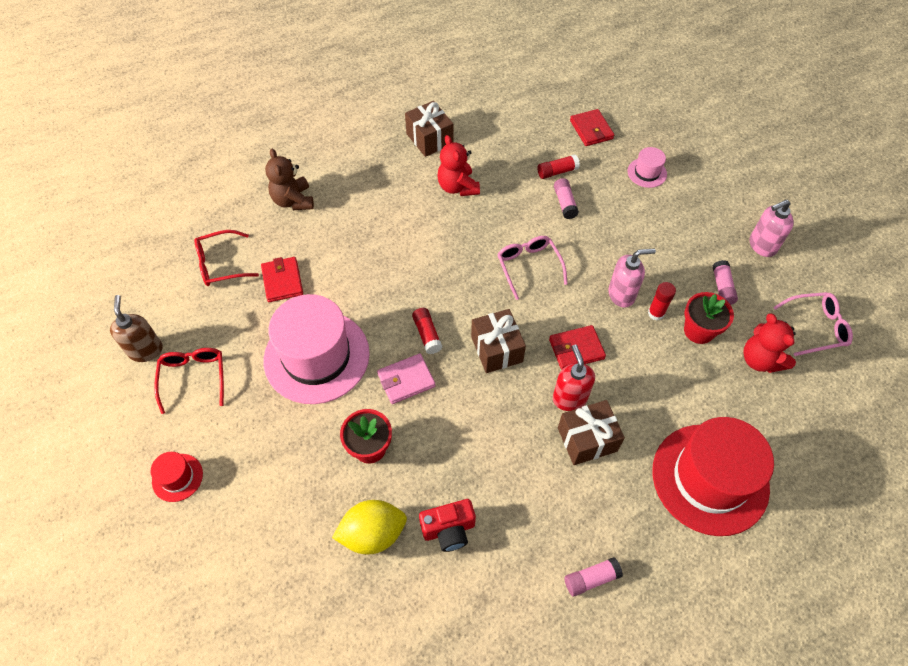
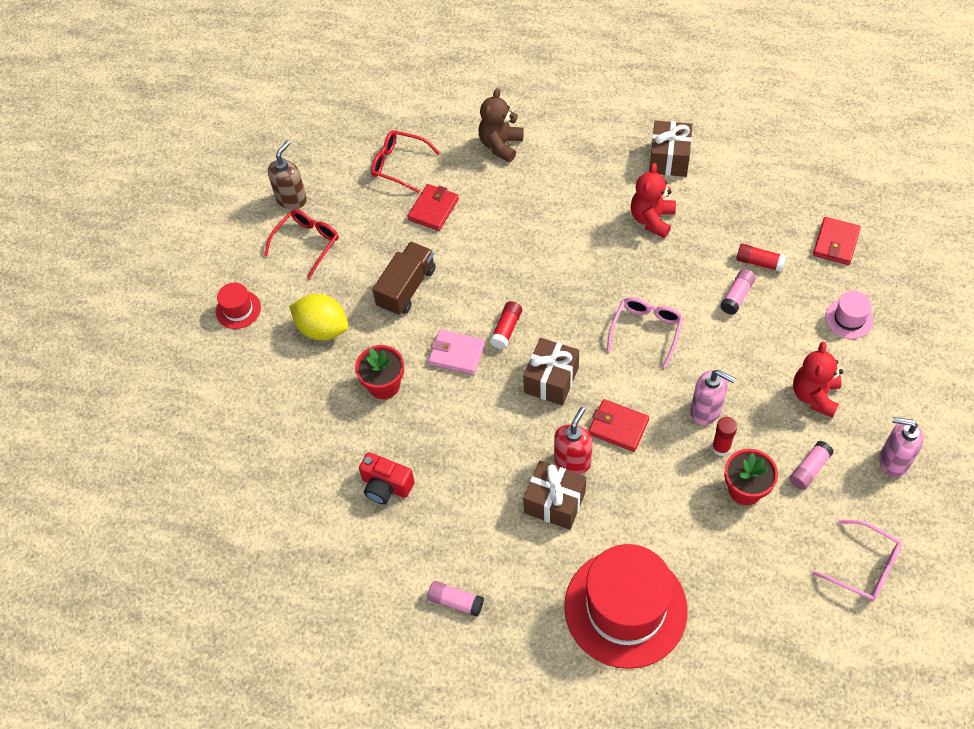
camera: 45 degrees right, 0 degrees up
(316, 356) = (406, 288): pink hat -> brown truck
(373, 533) = (331, 447): yellow lemon -> yellow lemon (322, 329)
(760, 360) = (776, 554): red teddy bear -> red teddy bear (814, 395)

